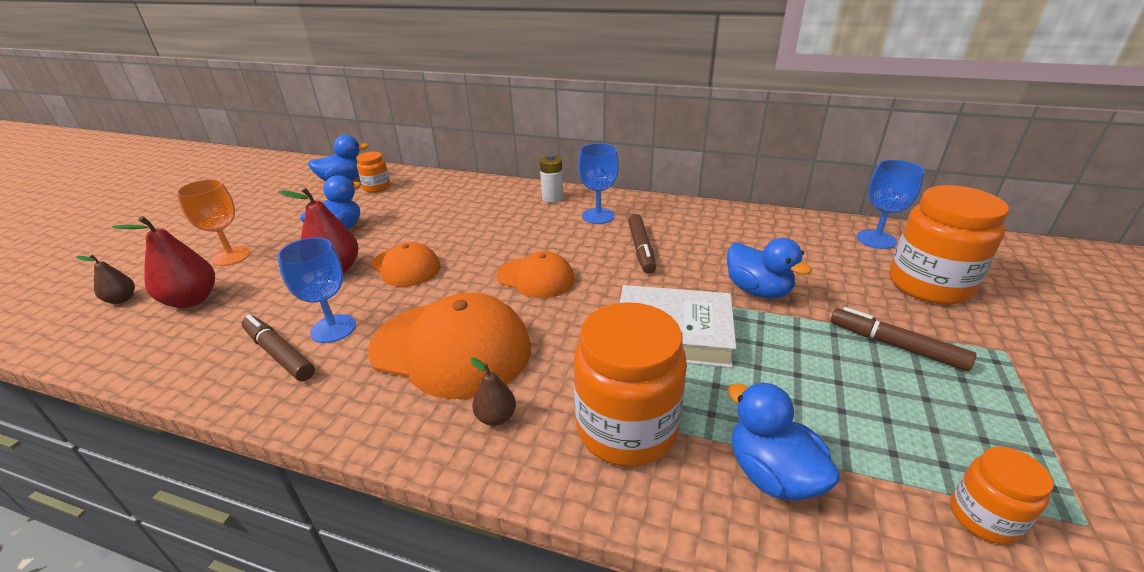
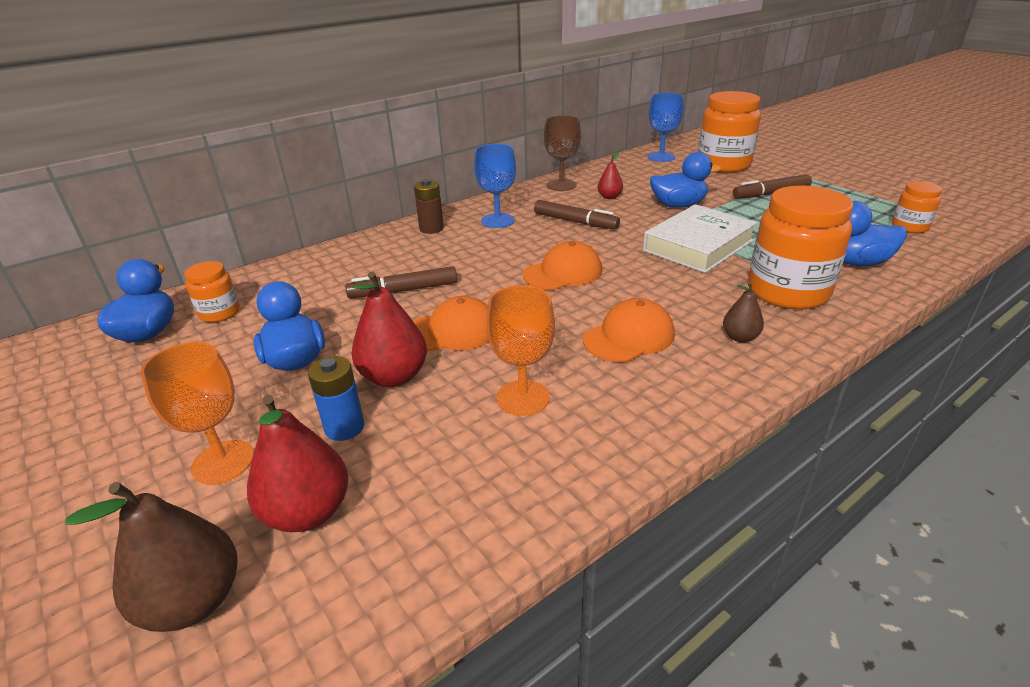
camera: 55 degrees left, 0 degrees up
(122, 299) = (193, 601): brown pear -> brown pear, size x1.80
(274, 277) = (344, 427): none -> blue battery
(279, 354) = (534, 443): brown marker -> brown marker (403, 291)
(333, 328) = (523, 397): blue goblet -> orange goblet
(451, 348) = (629, 336): orange cap -> orange cap, size x0.58
(552, 198) = (431, 229): white battery -> brown battery
(711, 215) = (561, 185): none -> brown goblet
(720, 246) = (609, 197): none -> red pear

